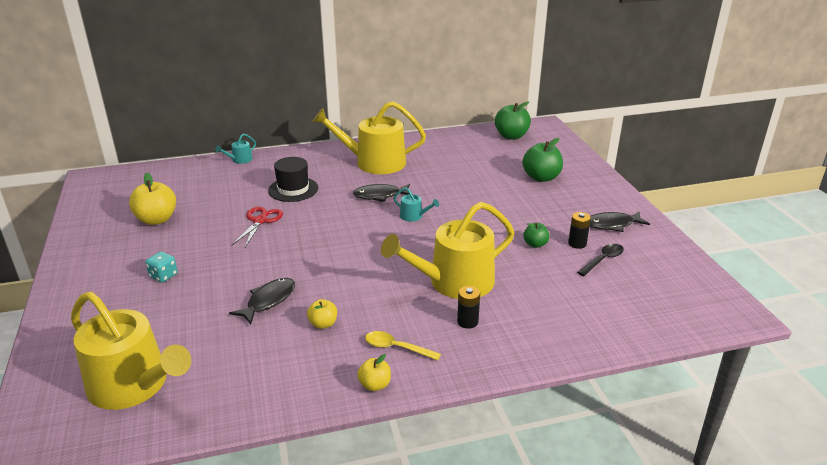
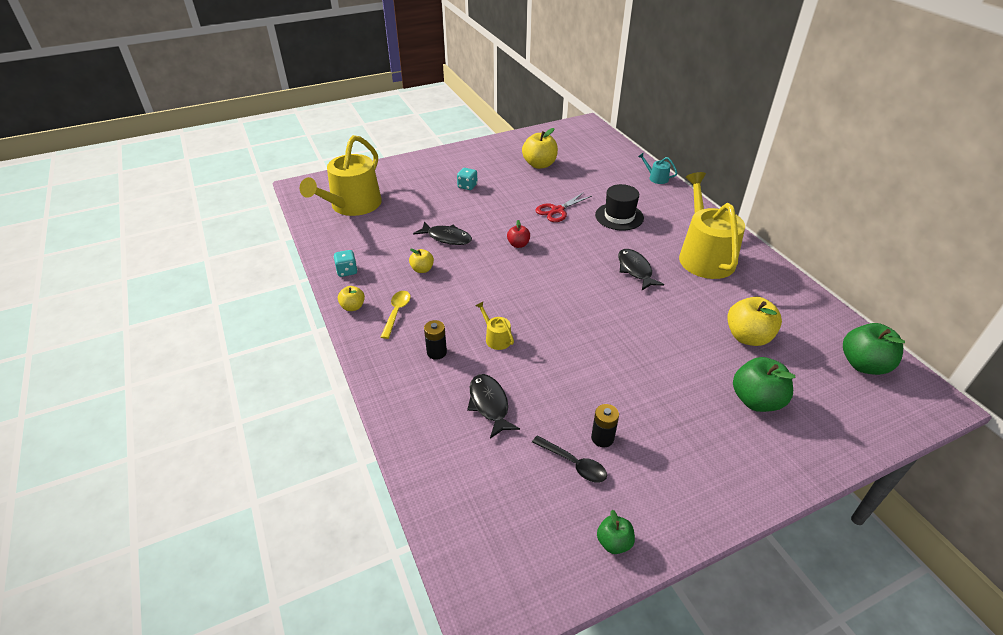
camera: 80 degrees right, 10 degrees up
(260, 221) = (557, 210): red scissors -> red scissors turned 135 degrees clockwise
(298, 390) = (347, 271): none -> turquoise dice
(309, 252) = (518, 244): none -> red apple
(414, 216) = (605, 298): turquoise watering can -> none
(454, 282) = (496, 338): yellow watering can -> yellow watering can, size x0.41
(477, 166) = (748, 337): none -> yellow apple
(535, 244) = (586, 398): green apple -> green apple (614, 542)
(612, 225) = (664, 478): black fish -> black fish (489, 404)

